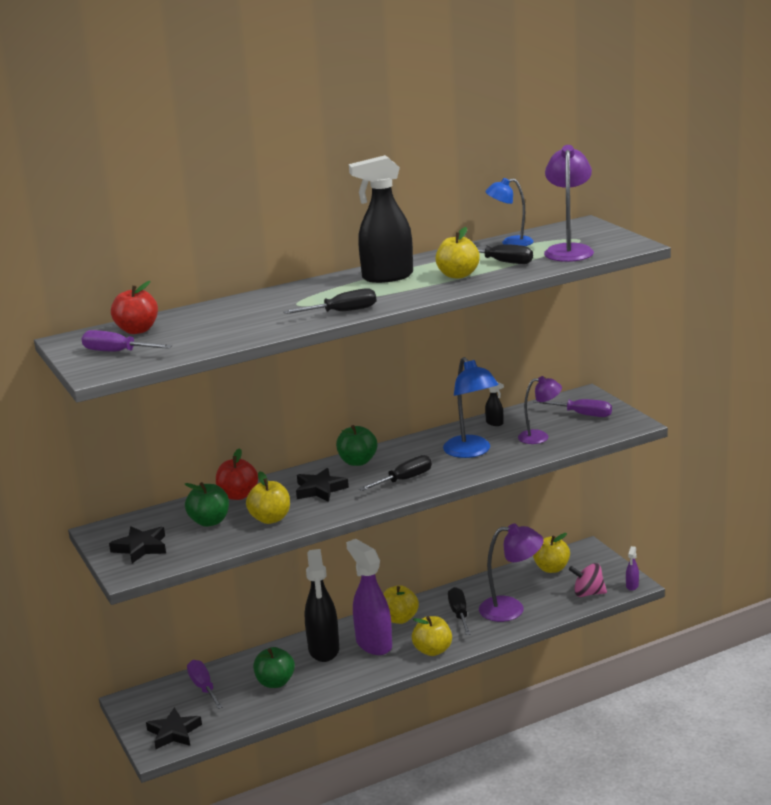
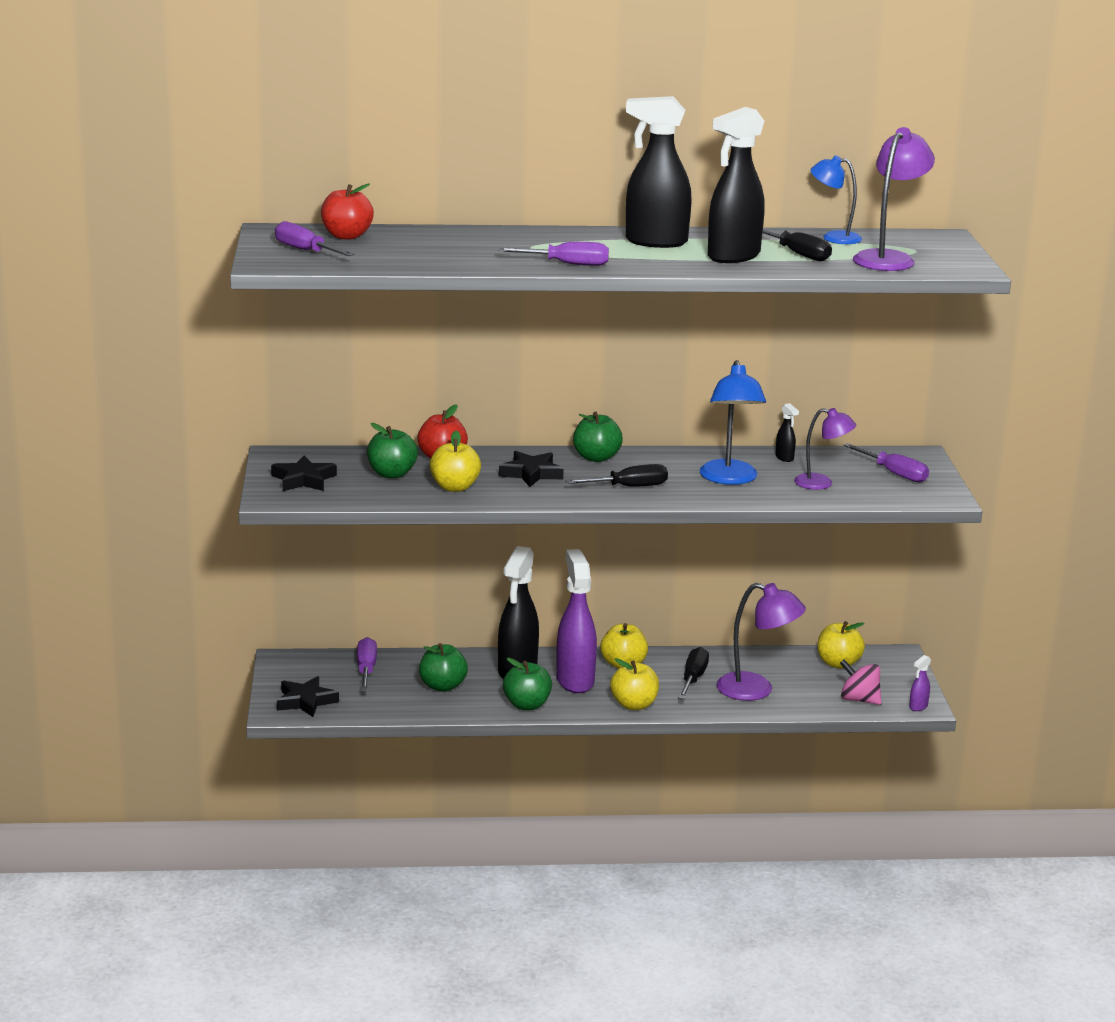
camera: 20 degrees right, 0 degrees up
(342, 312) = (567, 264): black screwdriver -> purple screwdriver
(352, 677) = (527, 705): none -> green apple
(458, 275) = (733, 256): yellow apple -> black spray bottle

